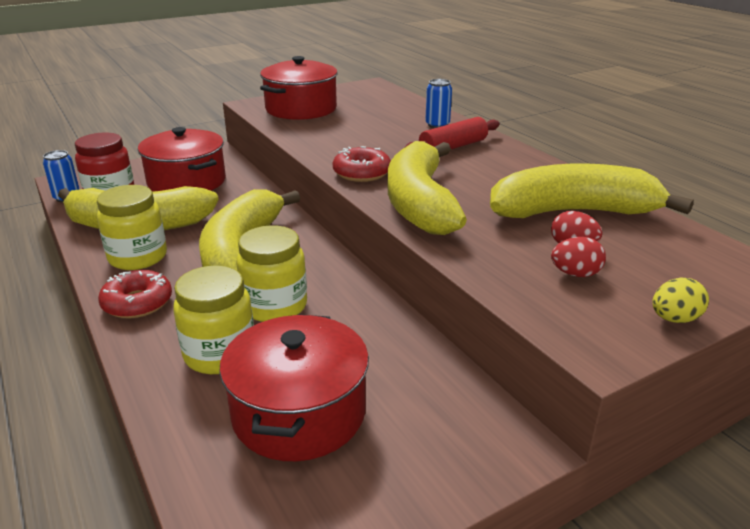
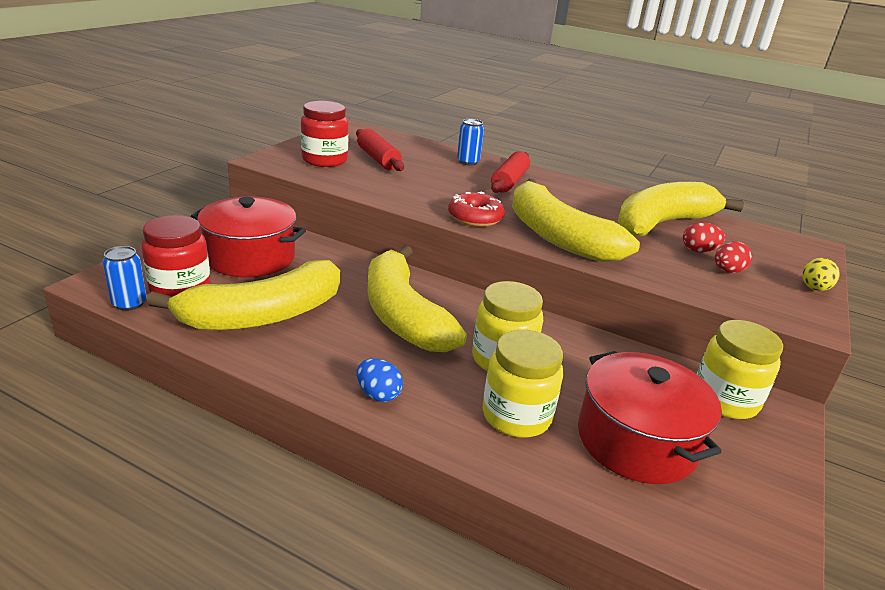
camera: 35 degrees left, 0 degrees up
(137, 303) = (378, 394): red donut -> blue egg
(138, 257) = (312, 349): yellow jar -> yellow jar (725, 400)
(301, 109) = (324, 160): red pot -> red jar
(351, 113) = (378, 159): none -> red rolling pin

